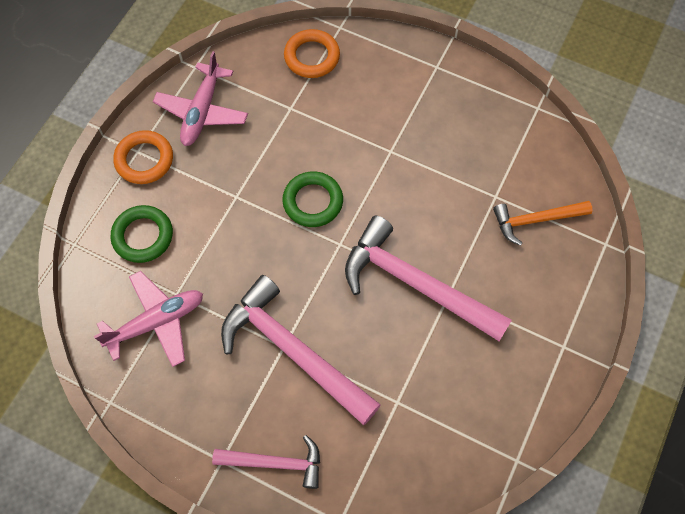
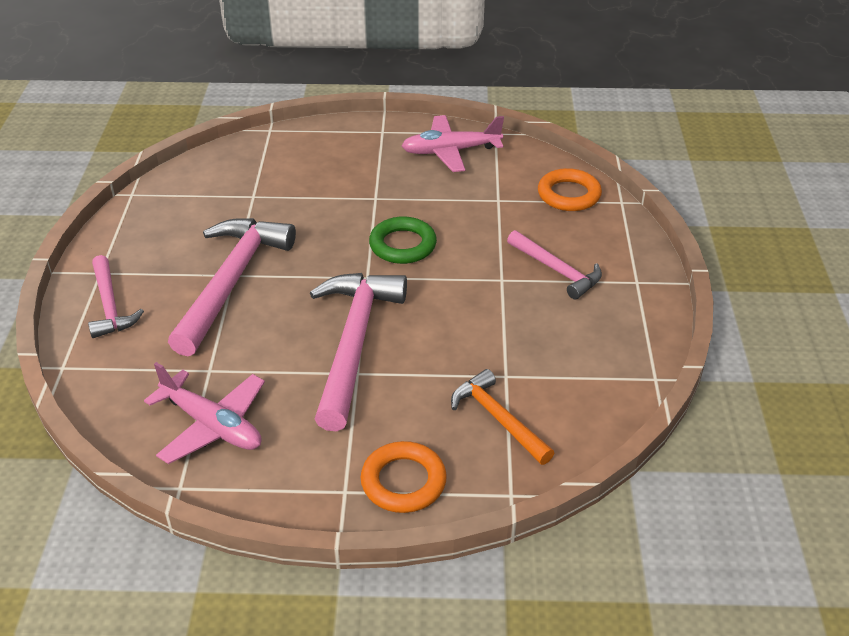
camera: 65 degrees right, 25 degrees down
(143, 236) = (299, 160): green ring -> none
(144, 160) = (376, 137): orange ring -> orange ring (403, 482)
(156, 322) = (219, 194): pink plane -> pink plane (212, 425)
(399, 110) = (557, 270): none -> pink hammer

